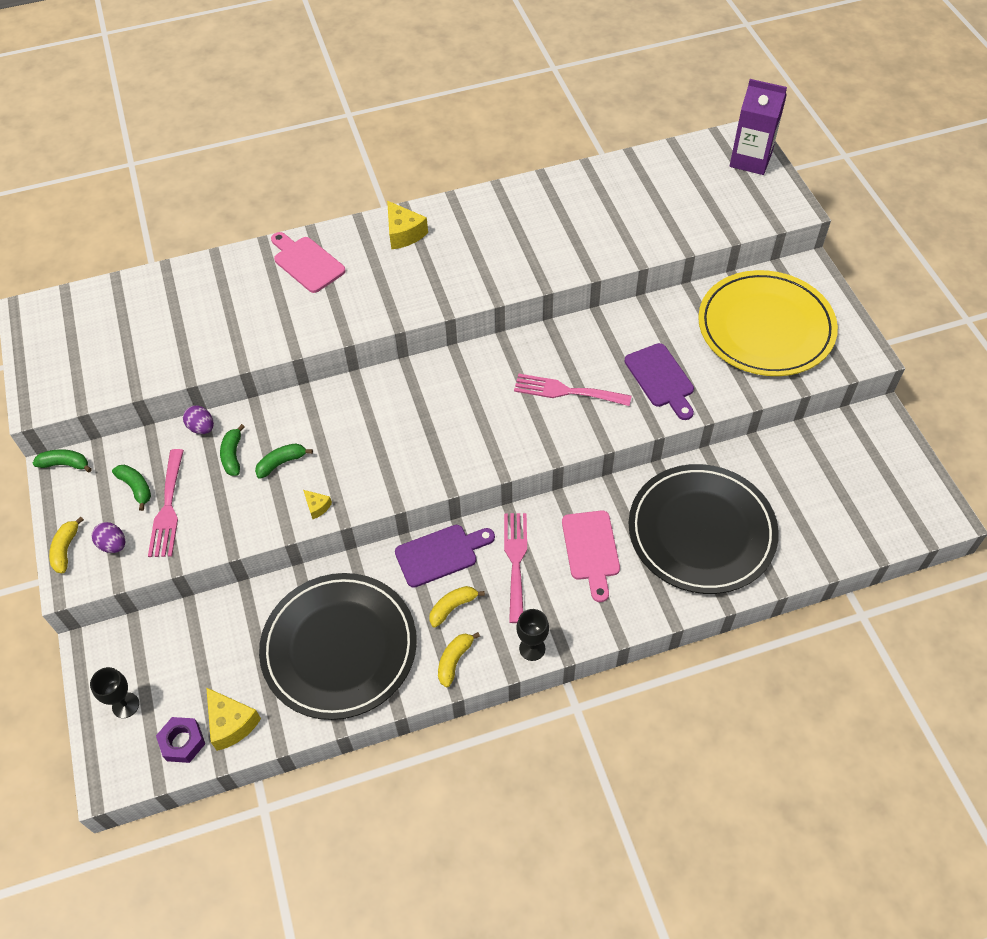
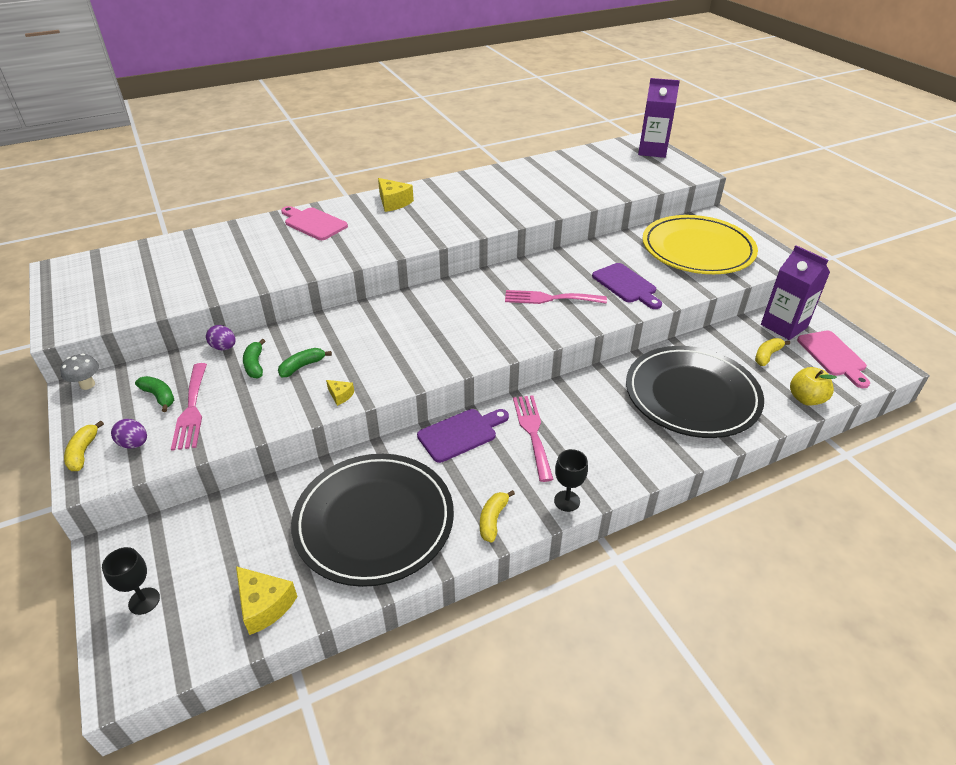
camera: 10 degrees left, 15 degrees down
(65, 464) = (87, 385): green banana -> grey mushroom
(182, 742) = (210, 631): purple nut -> none
(453, 607) = (481, 475): yellow banana -> yellow banana (767, 355)
(591, 550) = (599, 417): pink cutting board -> pink cutting board (833, 356)
(828, 551) = (806, 399): none -> yellow apple
(844, 443) = (784, 326): none -> purple carton

